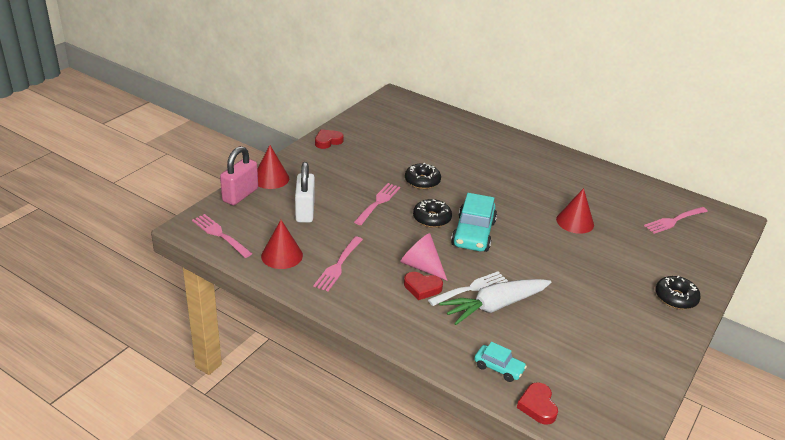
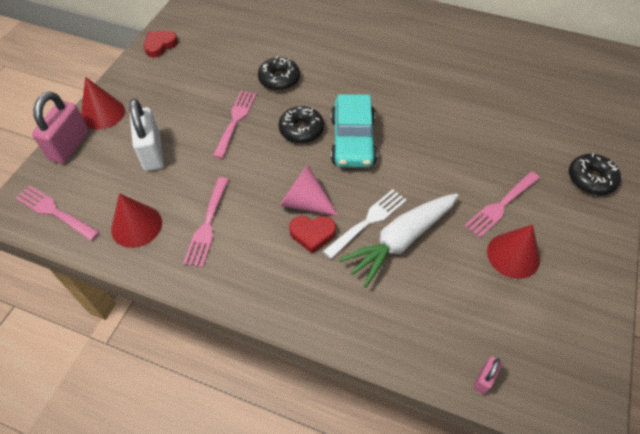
camera: 10 degrees left, 20 degrees up
(498, 368) = (426, 332): turquoise car -> none
(537, 406) = (484, 379): red heart -> pink padlock
(575, 222) = (458, 99): red cone -> red cone (513, 255)
(674, 221) = (560, 74): pink fork -> pink fork (501, 206)

